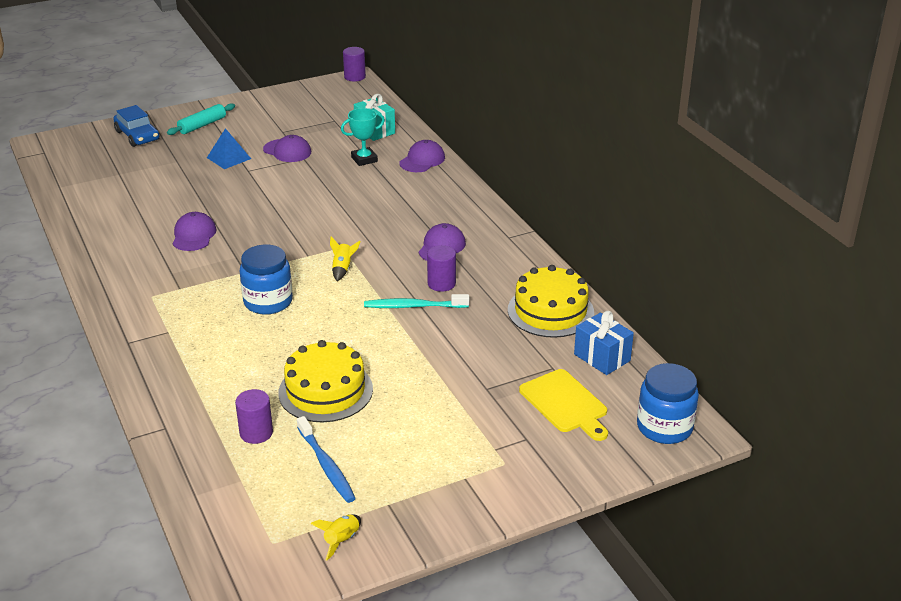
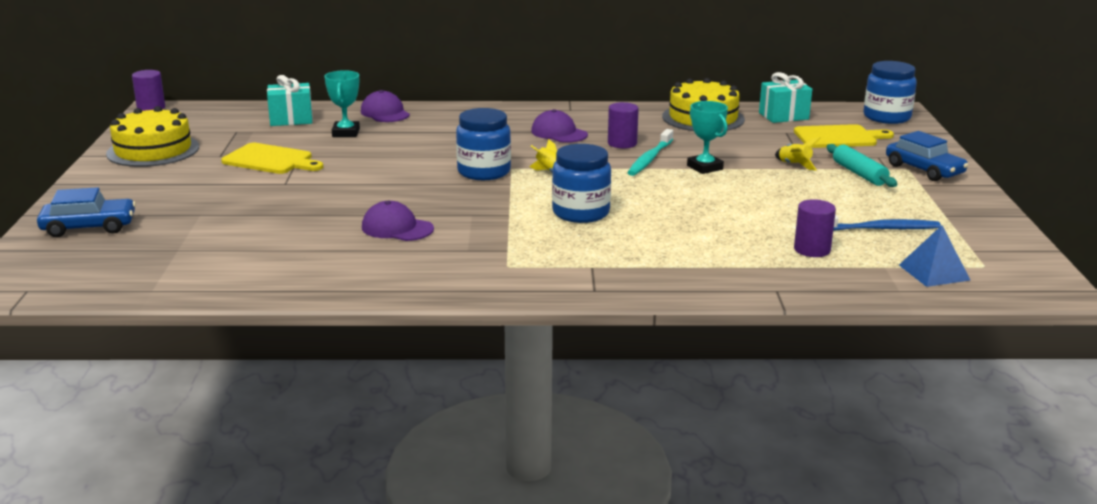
camera: 65 degrees left, 10 degrees down
(202, 125) = (129, 190): turquoise rolling pin -> turquoise rolling pin (859, 174)
(229, 158) = (239, 188): blue pyramid -> blue pyramid (934, 272)
(287, 151) = (270, 160): purple cap -> yellow cutting board
(325, 238) = (484, 172): none -> blue jar
(325, 391) = (761, 212): yellow cake -> yellow cake (153, 150)
(341, 540) = (989, 239): yellow rocket -> yellow rocket (794, 165)
(413, 339) = (704, 167): none -> turquoise trophy
(510, 475) = (924, 170): none -> blue car
(602, 357) = (783, 116): blue gift -> turquoise gift

